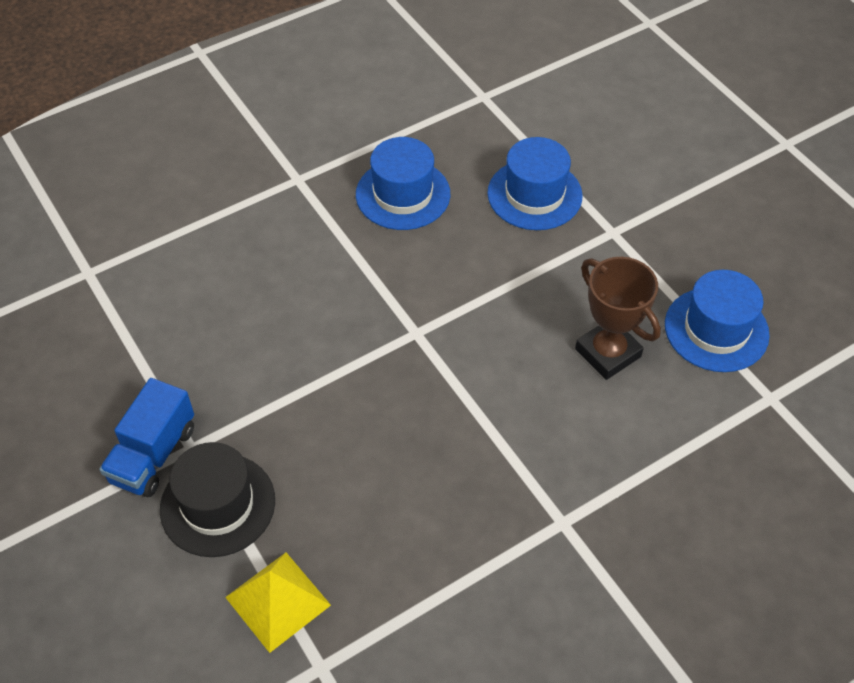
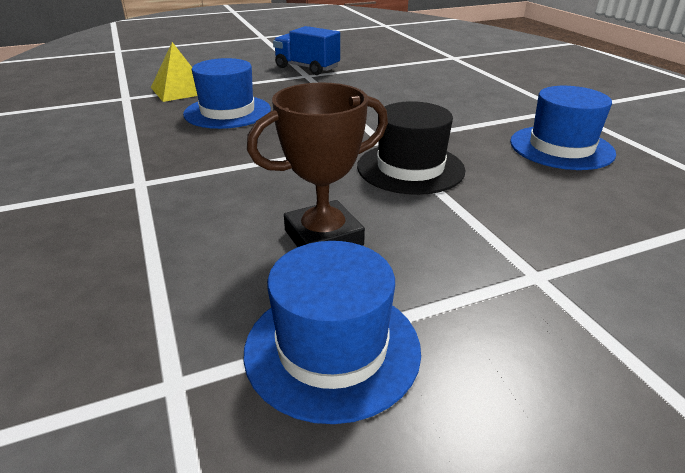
camera: 100 degrees right, 20 degrees down
(218, 504) = (260, 79): black hat -> black hat (410, 168)
(534, 194) = (592, 221): blue hat -> blue hat (227, 112)

